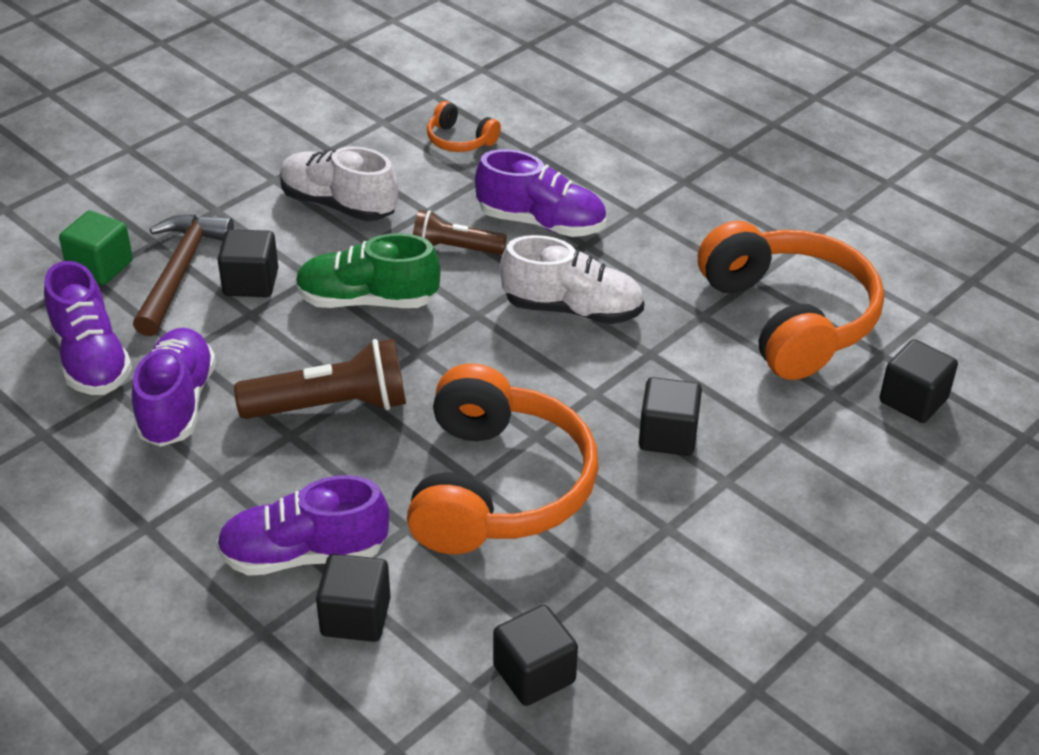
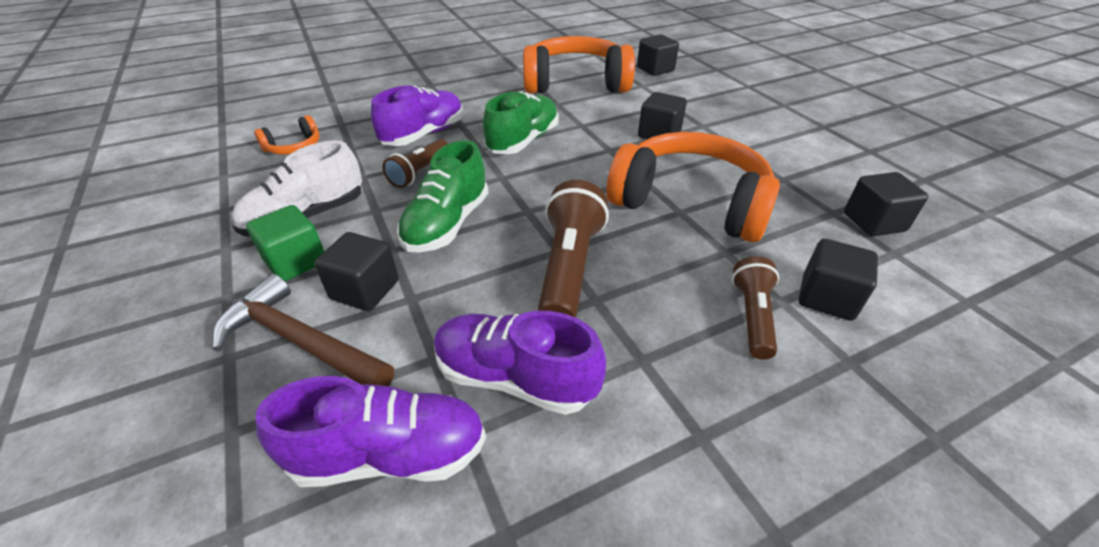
camera: 70 degrees left, 0 degrees up
(100, 267) = (222, 418): green cube -> green cube (296, 261)
(304, 554) = (752, 316): purple shoe -> brown flashlight
(572, 309) = (523, 141): white shoe -> green shoe

